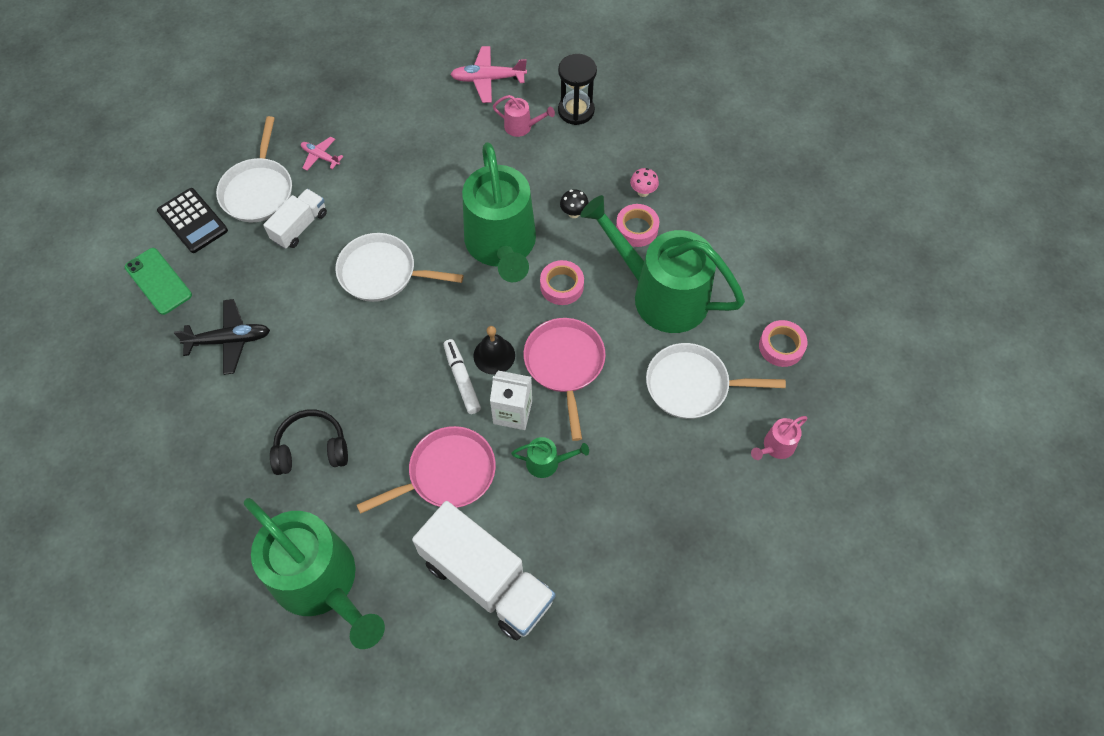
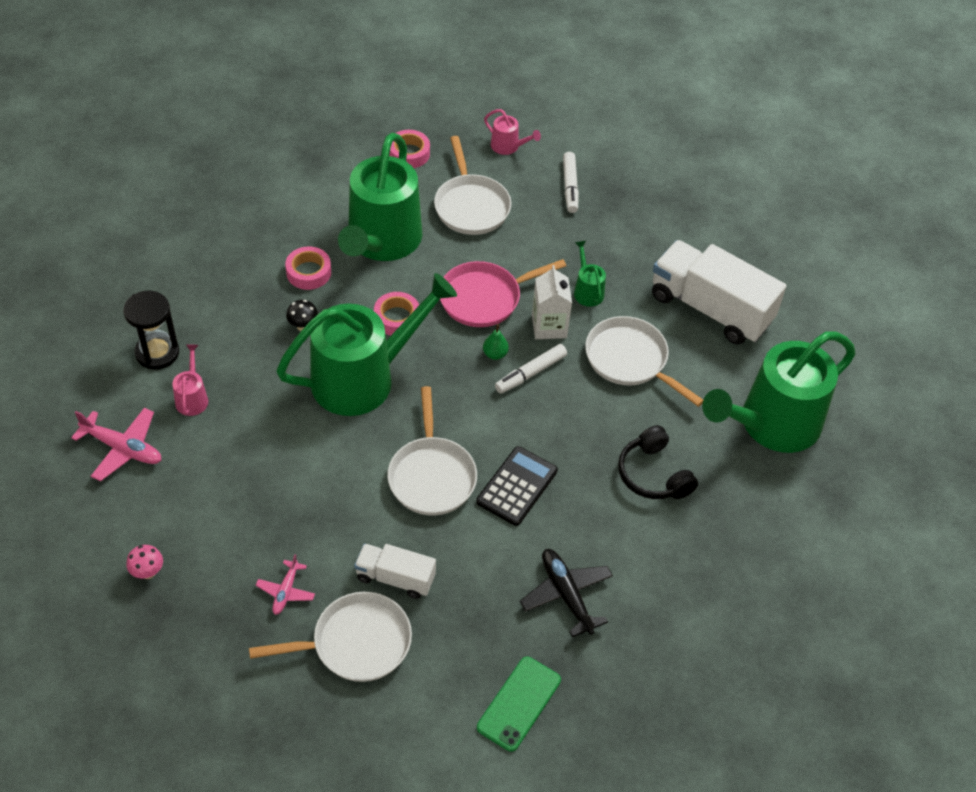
camera: 110 degrees left, 10 degrees down
(192, 221) = (422, 701): black calculator -> black calculator (517, 486)
(322, 583) = (771, 425): green watering can -> green watering can turned 150 degrees counterclockwise
(447, 474) = (630, 360): pink pan -> white pan
(487, 580) = (710, 308): white truck -> white truck turned 75 degrees counterclockwise
(488, 79) = (123, 448): pink plane -> pink plane turned 45 degrees counterclockwise
(494, 355) = (495, 354): black bell -> green pear
(643, 192) = (259, 275): pink mushroom -> pink mushroom (148, 572)
(700, 493) = (570, 187): none -> white marker

